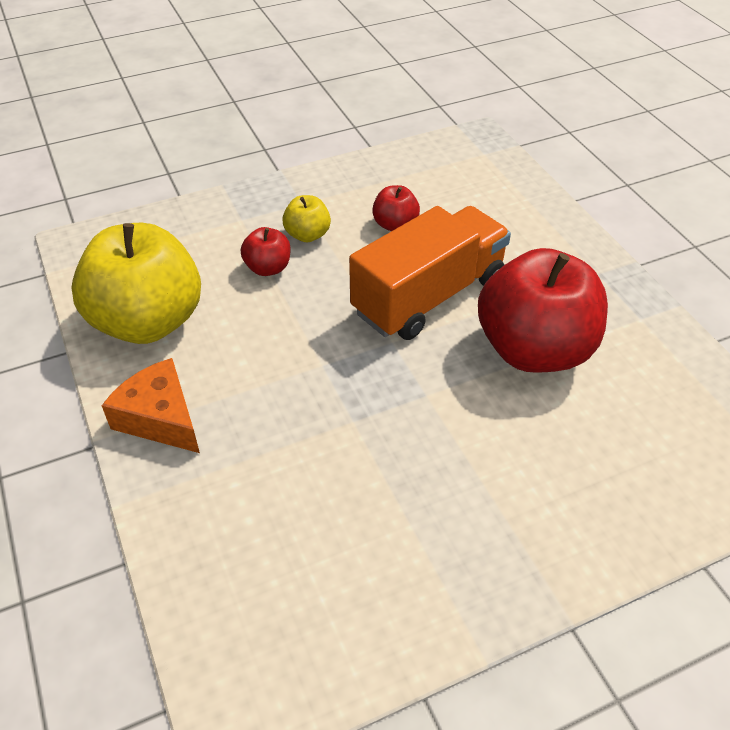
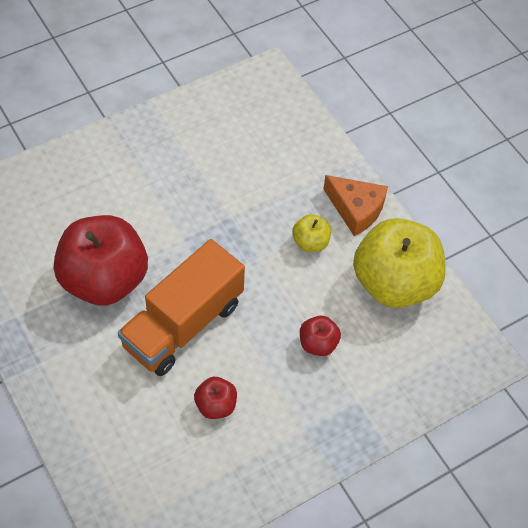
camera: 170 degrees right, 10 degrees up
(307, 235) = (292, 386): yellow apple -> yellow apple (310, 242)

